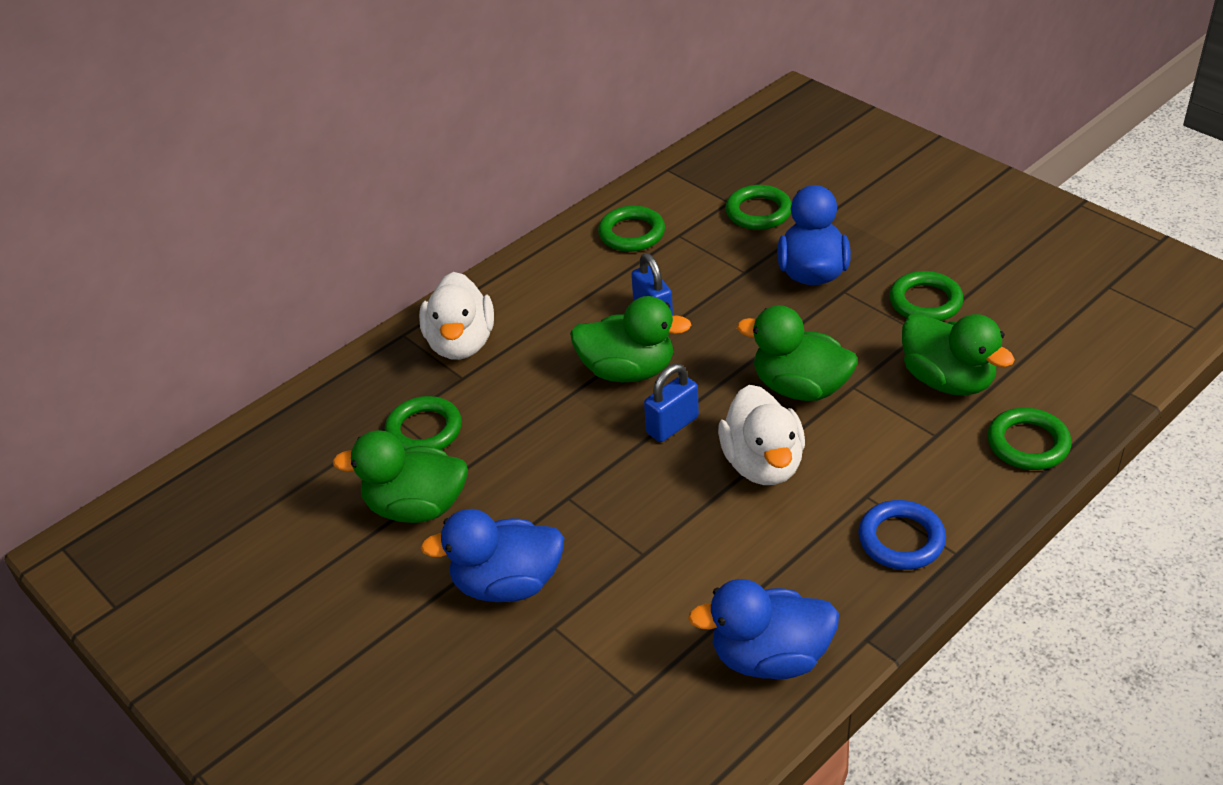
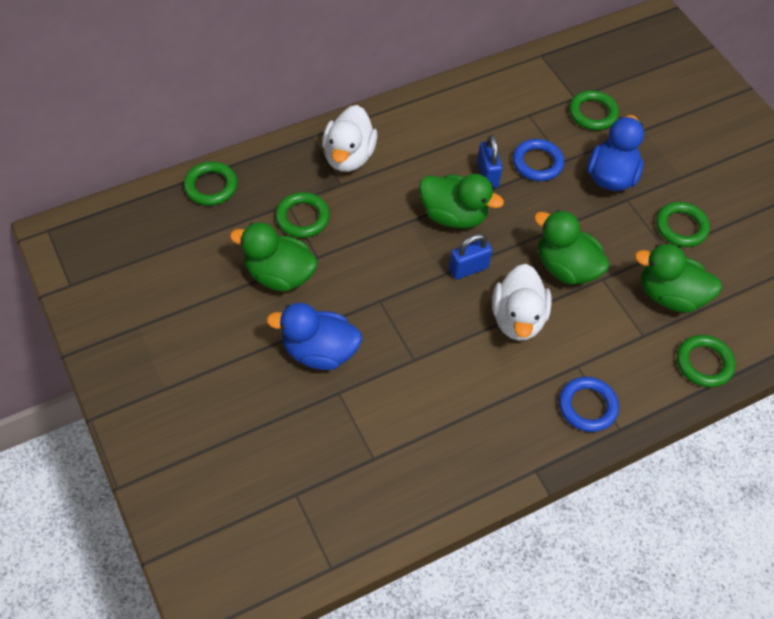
camera: 10 degrees right, 15 degrees up
(631, 233) = (496, 103): green ring -> green ring (211, 186)
(712, 283) = (537, 163): none -> blue ring
(769, 657) = (468, 461): blue duck -> none
(947, 380) = (670, 295): green duck -> green duck turned 135 degrees clockwise

